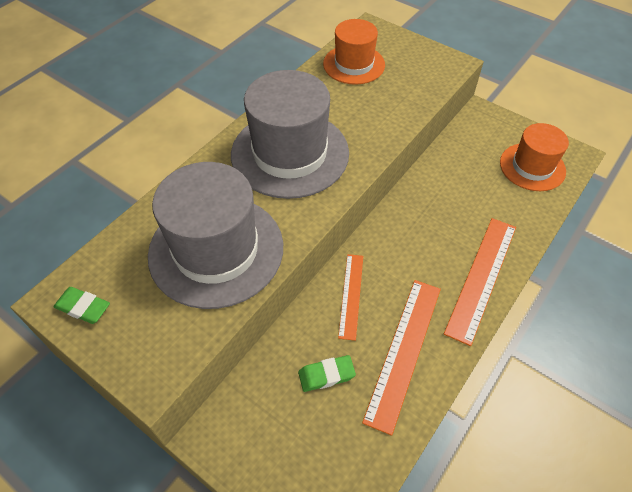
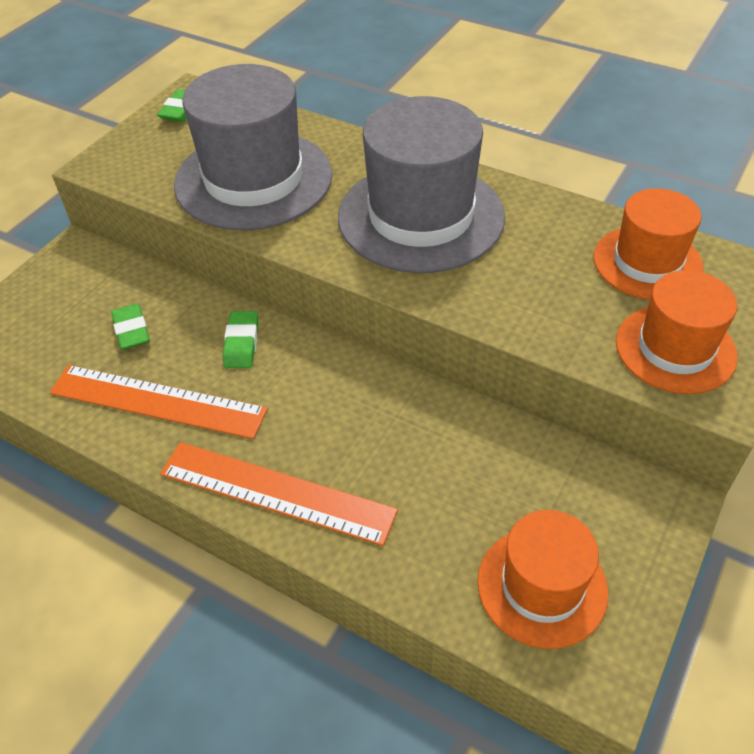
camera: 85 degrees right, 5 degrees down
(351, 295) = (242, 343): orange ruler -> green eraser
(421, 69) = (675, 349): none -> orange hat

